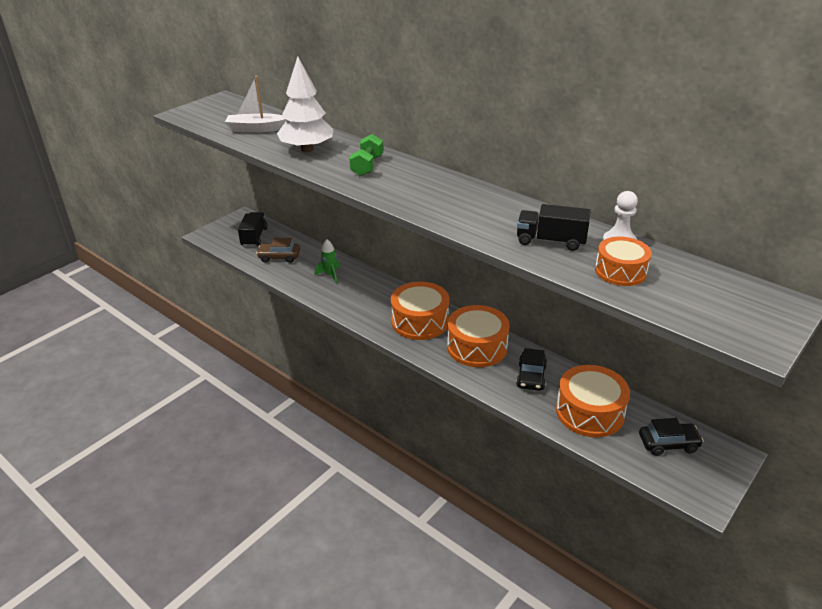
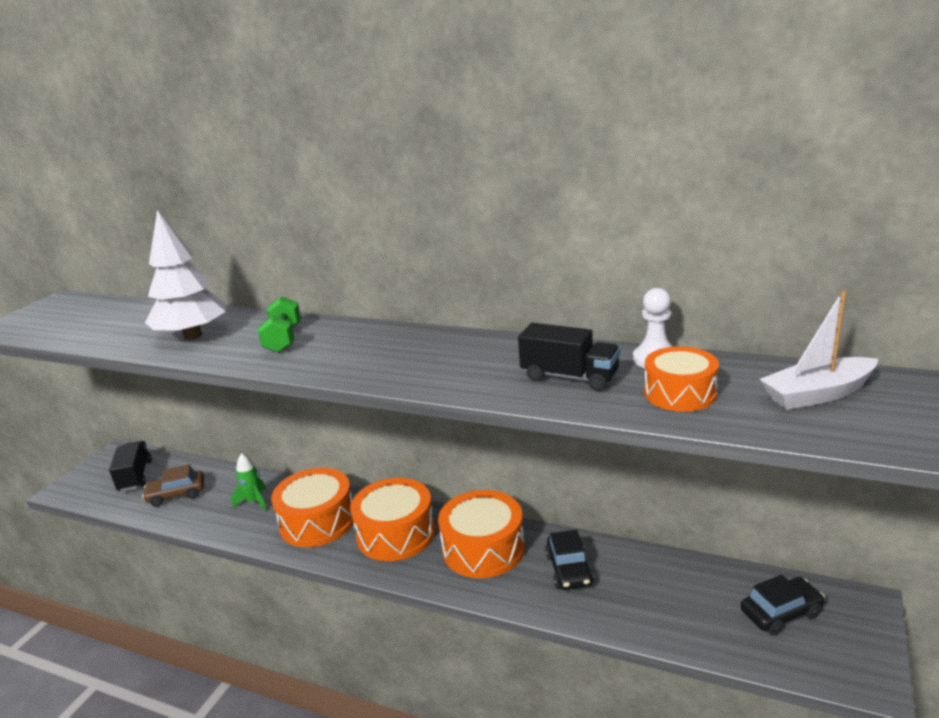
camera: 15 degrees left, 10 degrees down
(256, 129) = (114, 326): white boat -> white boat (817, 394)
(550, 241) = (569, 377): black truck -> black truck turned 150 degrees counterclockwise
(589, 412) = (664, 598): orange drum -> orange drum (317, 521)

